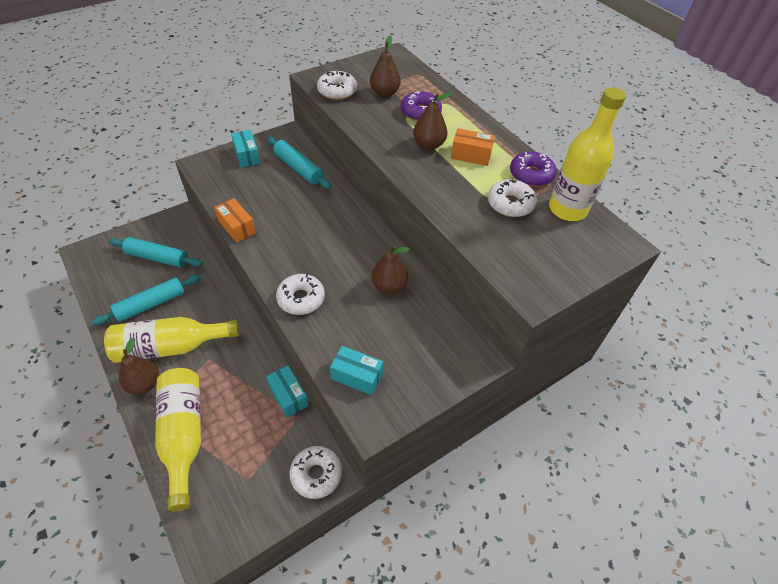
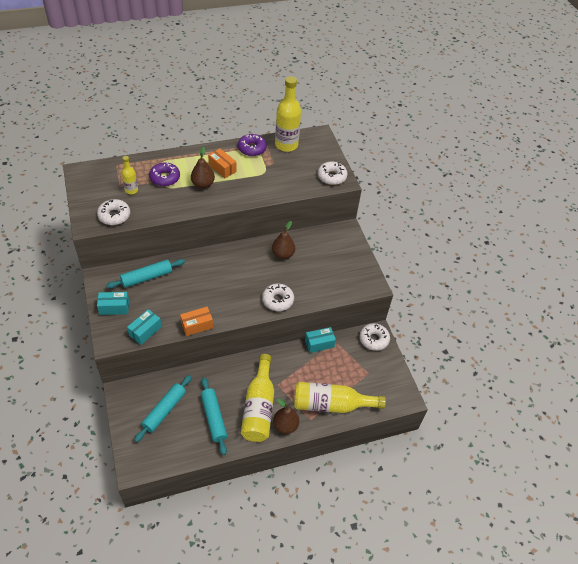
camera: 75 degrees left, 0 degrees up
(357, 376) = (343, 285): turquoise box -> turquoise box (145, 331)
(384, 93) = (131, 190): brown pear -> yellow bottle
(470, 155) = (222, 168): orange box -> orange box turned 75 degrees counterclockwise
(510, 204) = (273, 166): white donut -> white donut (332, 177)

